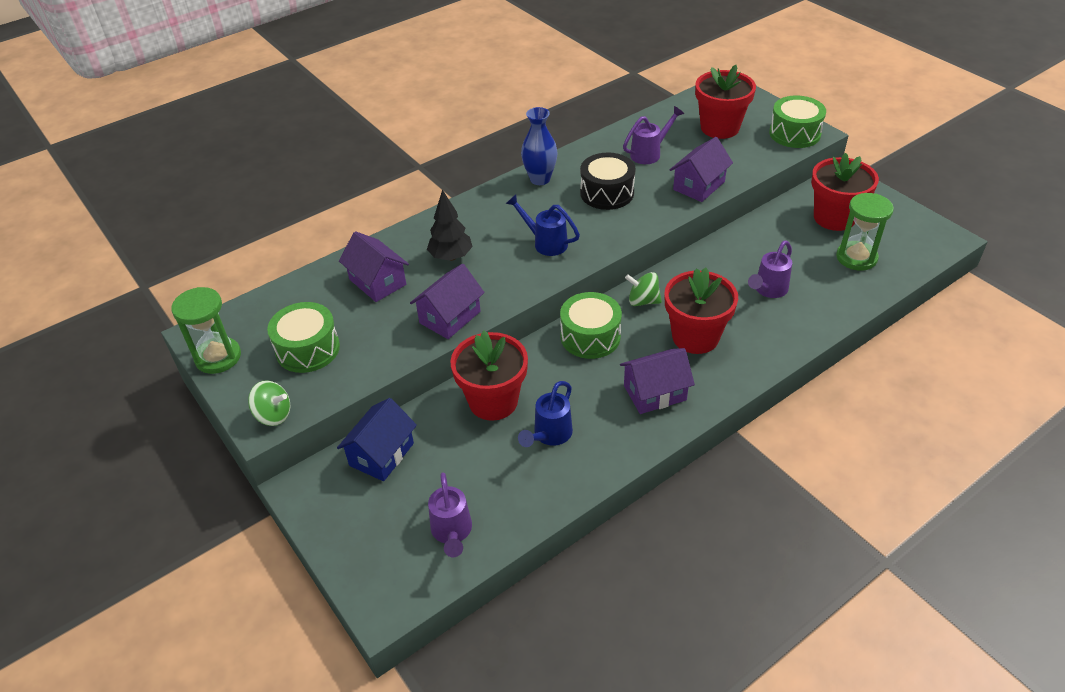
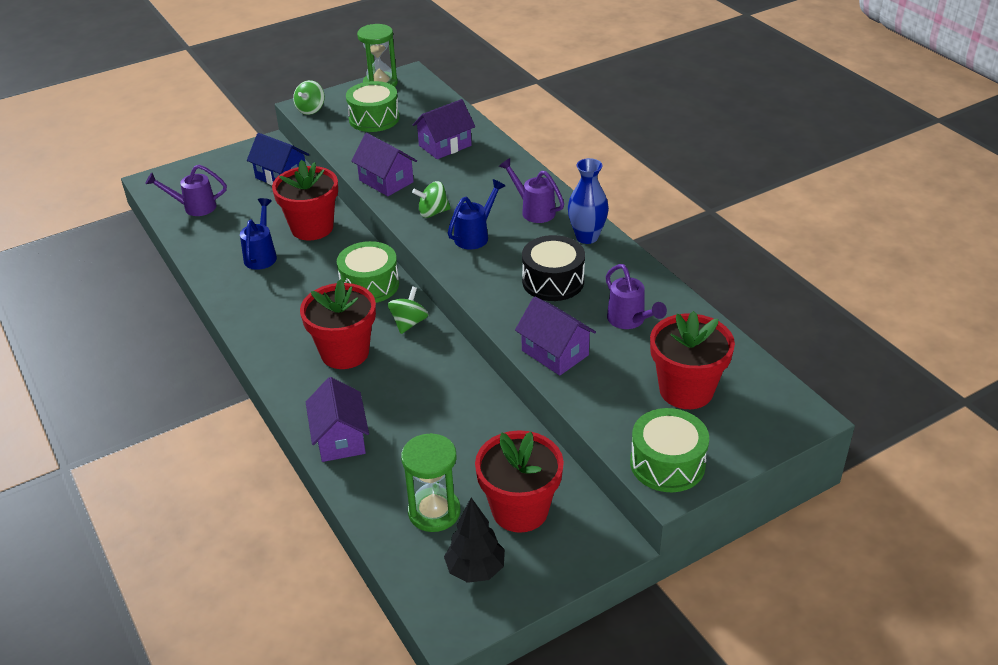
camera: 95 degrees right, 5 degrees down
(451, 257) = (469, 182): black tree -> black tree (475, 570)
(508, 275) = (433, 212): none -> green spinning top
(549, 436) = (261, 255): blue watering can -> blue watering can turned 60 degrees clockwise
(655, 393) = (283, 317): purple house -> purple house (340, 438)
(768, 290) = (397, 419): purple watering can -> purple watering can (533, 210)

